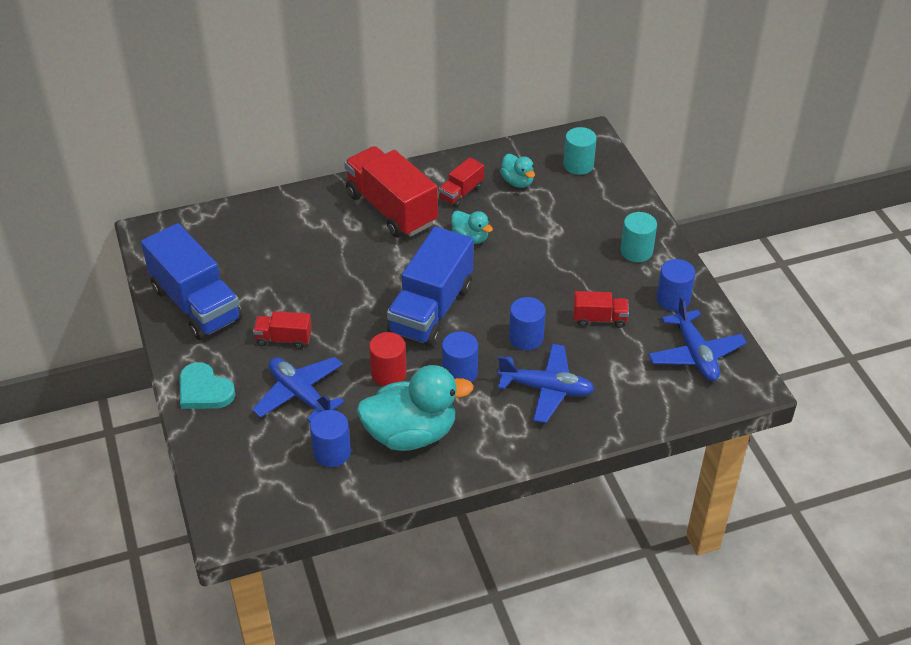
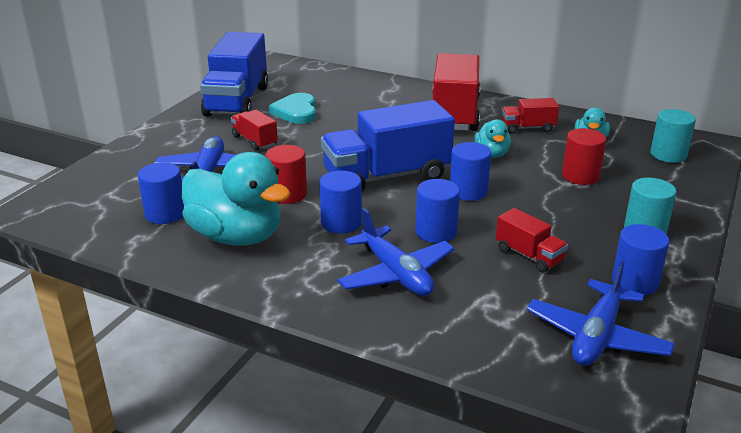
camera: 45 degrees right, 15 degrees down
(204, 390) = (159, 140): turquoise heart -> turquoise heart (296, 111)
(500, 287) = (468, 191): none -> blue cylinder
(550, 224) = (580, 176): none -> red cylinder

